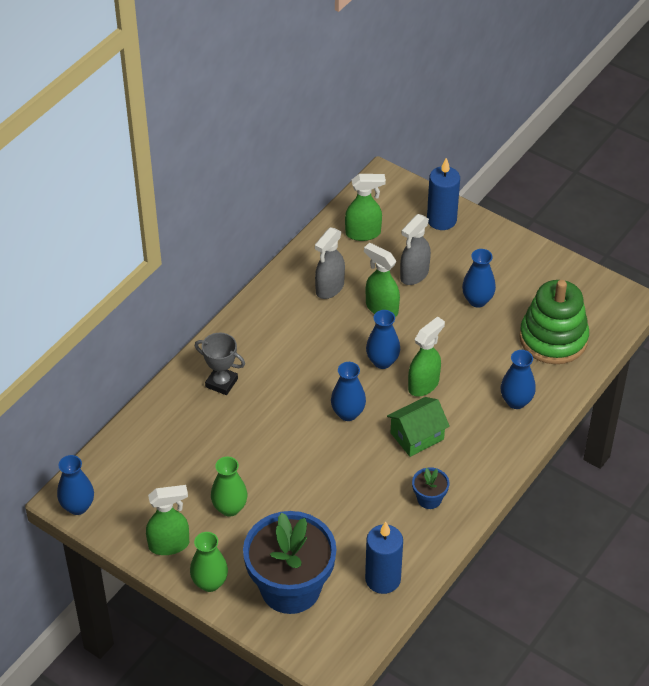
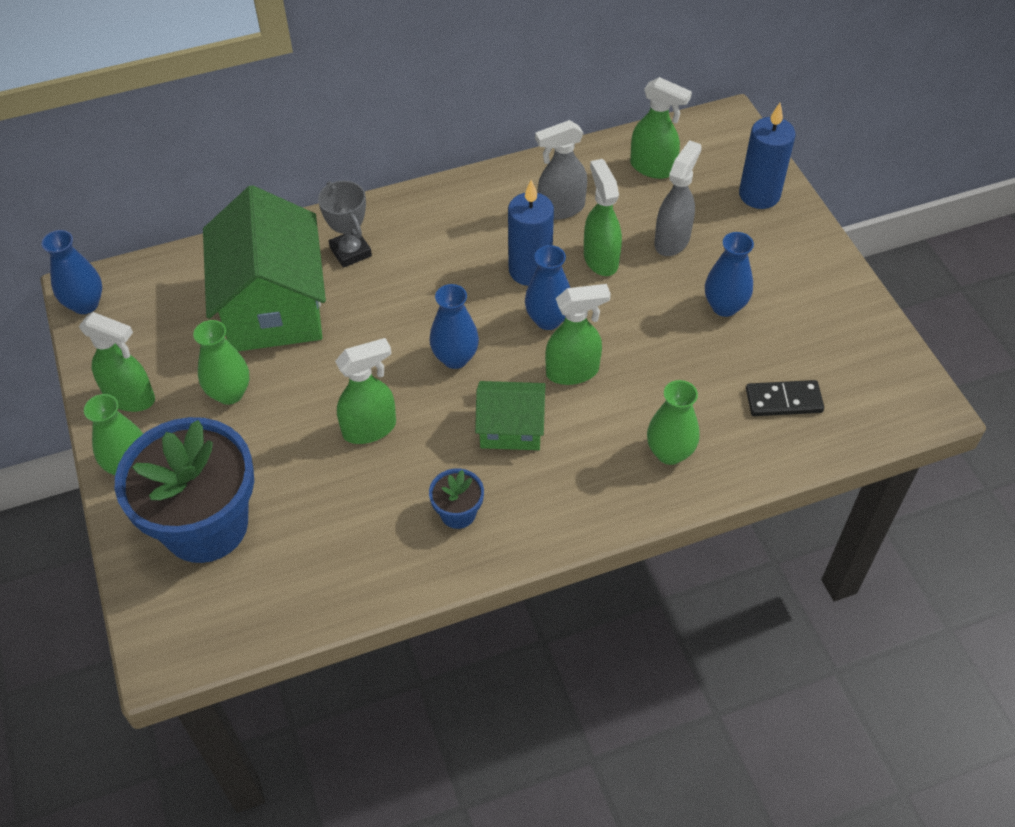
camera: 35 degrees right, 5 degrees up
(205, 442) = (274, 306): none -> green house
(335, 481) = (370, 428): none -> green spray bottle
(383, 579) = (315, 580): blue candle -> blue candle (530, 270)
(414, 275) = (672, 240): grey spray bottle -> grey spray bottle turned 135 degrees clockwise
(516, 401) = (669, 452): blue vase -> green vase
(553, 339) = (783, 400): green stacking toy -> black domino

